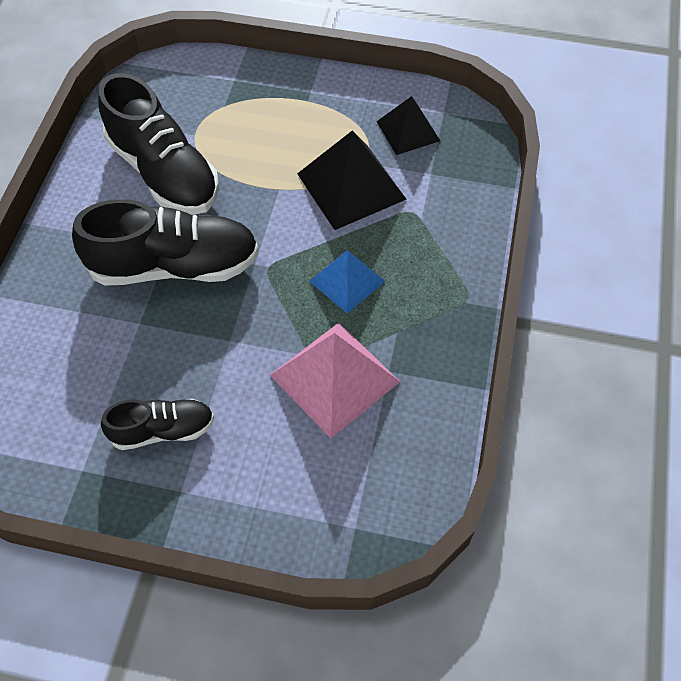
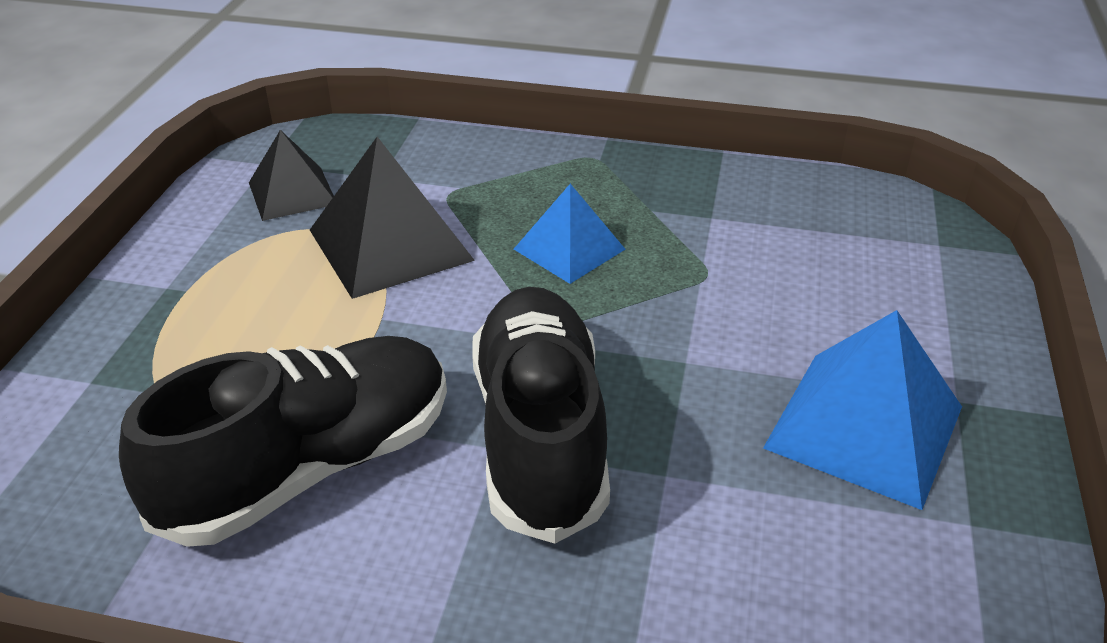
camera: 90 degrees left, 20 degrees down
(163, 430) = (864, 427): black shoe -> blue pyramid
(335, 378) = (732, 259): pink pyramid -> none

